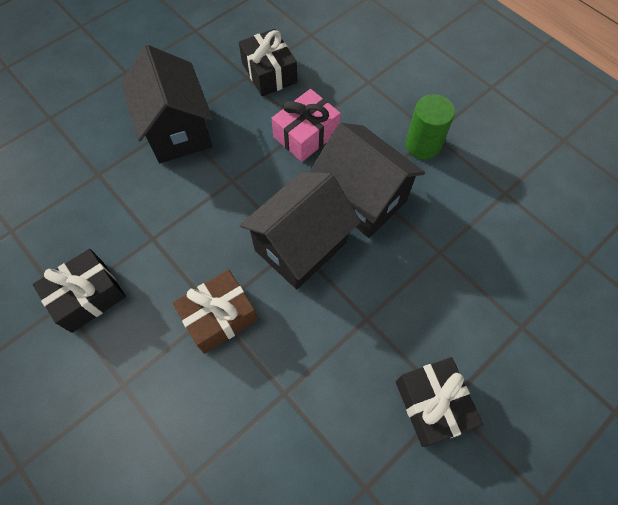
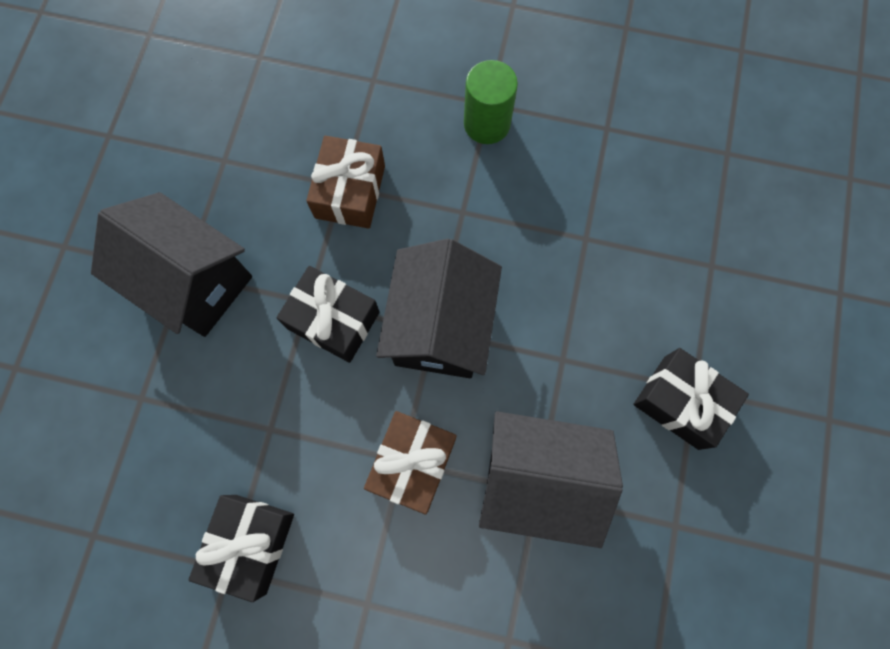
camera: 35 degrees left, 10 degrees up
(269, 73) = (248, 138): black gift -> black gift (333, 320)
(306, 135) = (350, 192): pink gift -> brown gift
(362, 198) = (466, 230): black house -> black house (536, 479)

